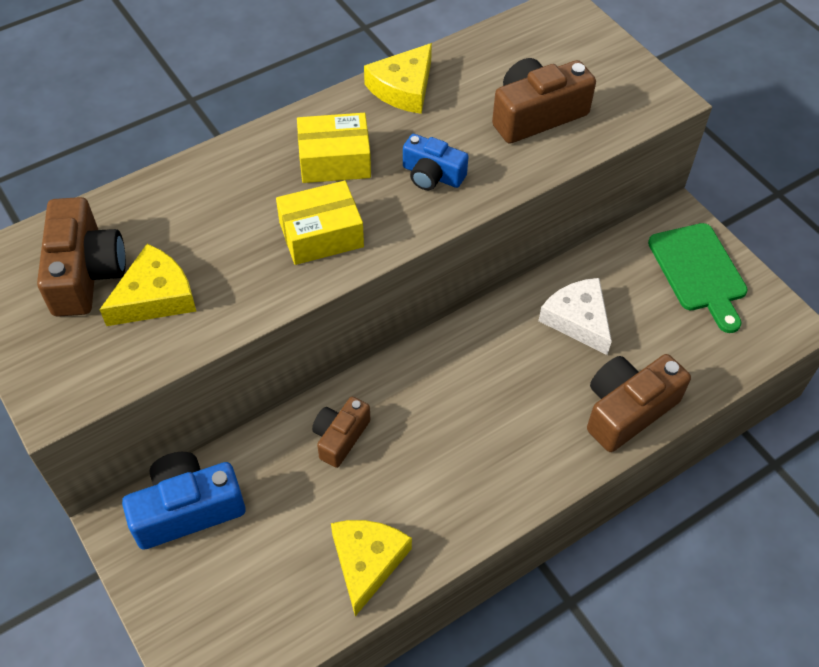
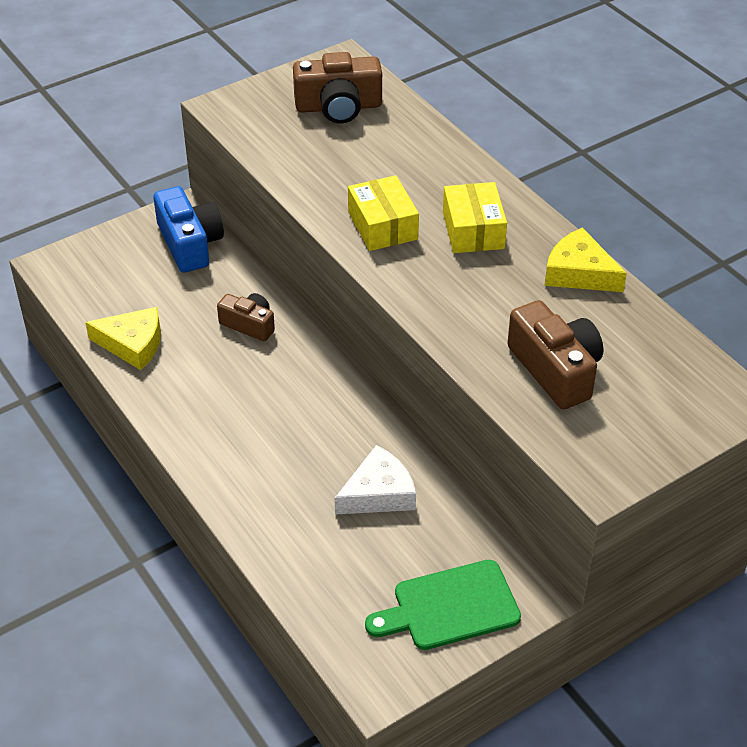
camera: 90 degrees right, 10 degrees down
(155, 297) = (315, 142): yellow cheese -> none
(432, 175) = (461, 293): blue camera -> none
(627, 410) = (269, 525): brown camera -> none

